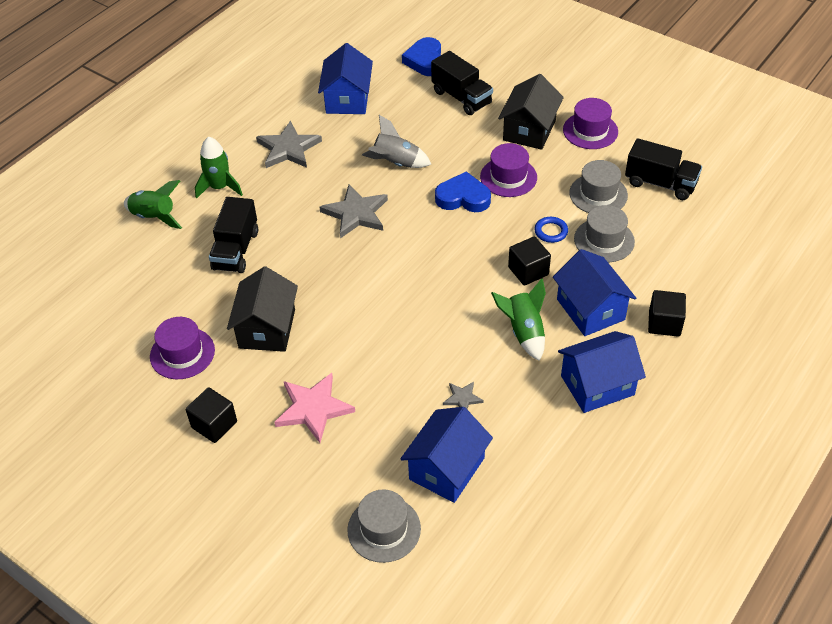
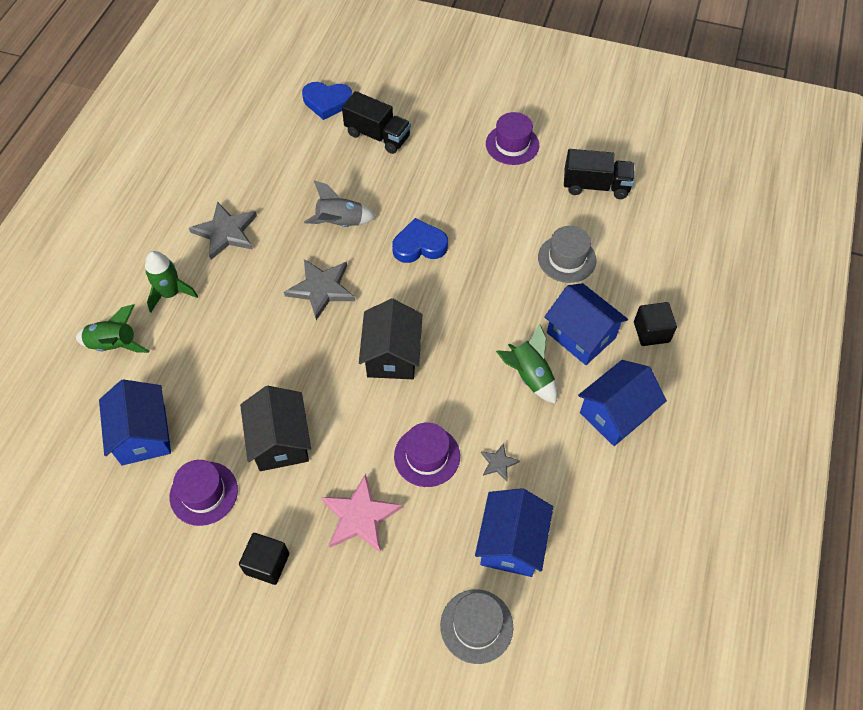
camera: 20 degrees left, 10 degrees up
(236, 250) = (215, 361): black truck -> none
(347, 99) = (265, 162): blue house -> blue house (143, 435)
(425, 61) = (327, 102): blue heart -> blue heart turned 60 degrees counterclockwise
(508, 177) = (454, 212): purple hat -> purple hat (427, 456)
(528, 271) = (509, 309): black cube -> none
(529, 130) = (455, 157): black house -> black house (392, 355)
(551, 231) = (515, 262): blue ring -> none
(598, 194) = (544, 211): grey hat -> none

